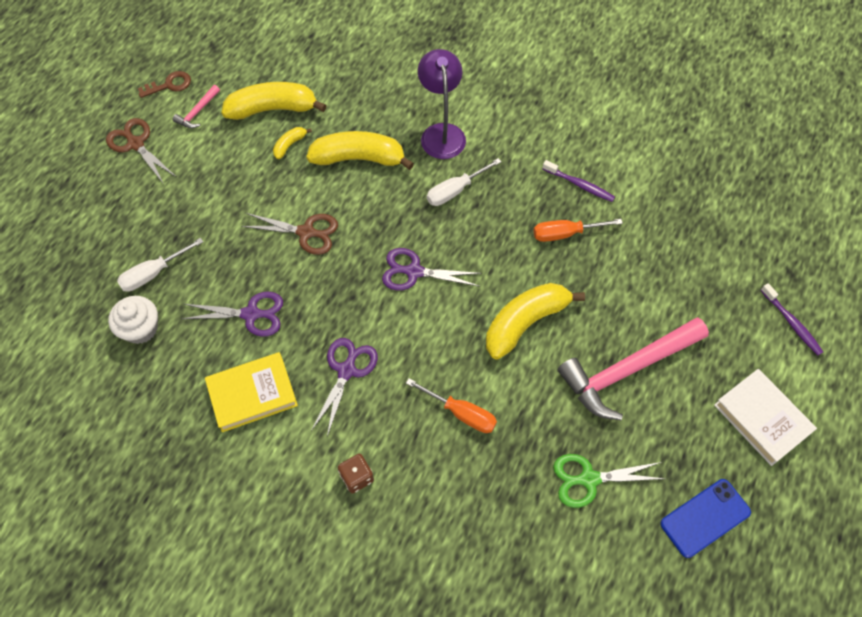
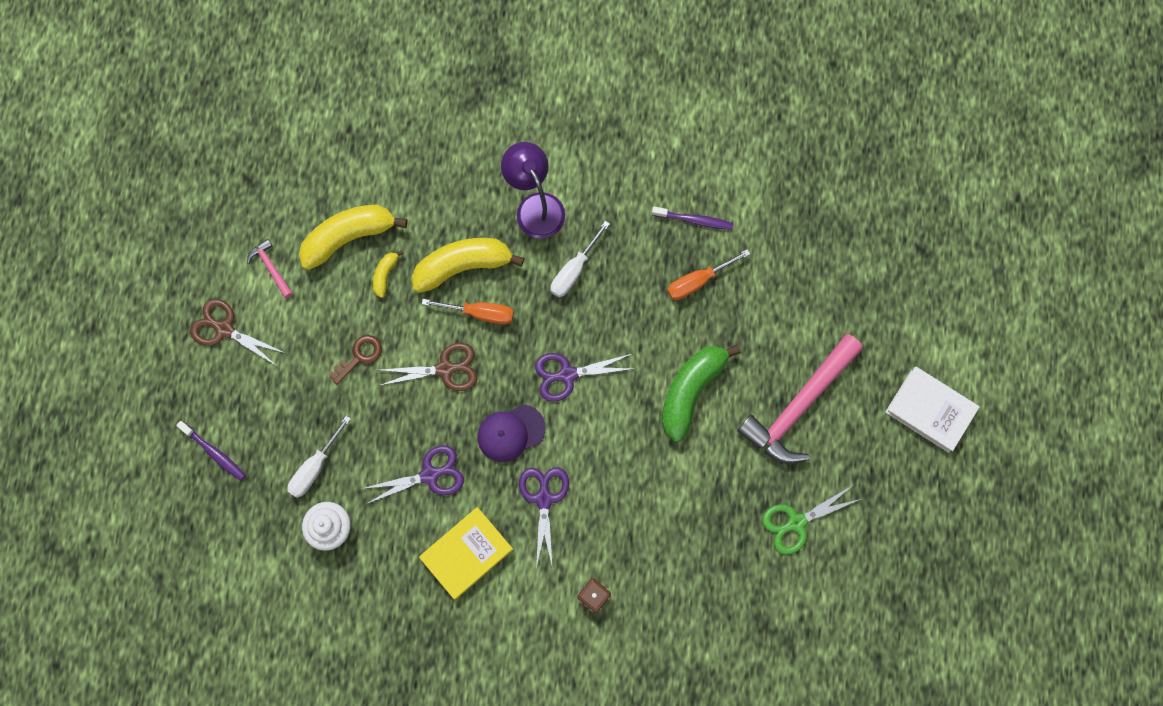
camera: 20 degrees left, 15 degrees up
(169, 85) = (225, 245): brown key -> brown key (359, 356)
(198, 112) = (271, 268): pink hammer -> pink hammer turned 135 degrees clockwise
(341, 303) = (511, 433): none -> purple cap
(462, 413) = (664, 502): orange screwdriver -> orange screwdriver (480, 313)
(525, 322) = (691, 390): yellow banana -> green banana
(705, 518) = (904, 521): blue phone -> none
(791, 323) = (933, 303): purple toothbrush -> purple toothbrush (214, 452)

